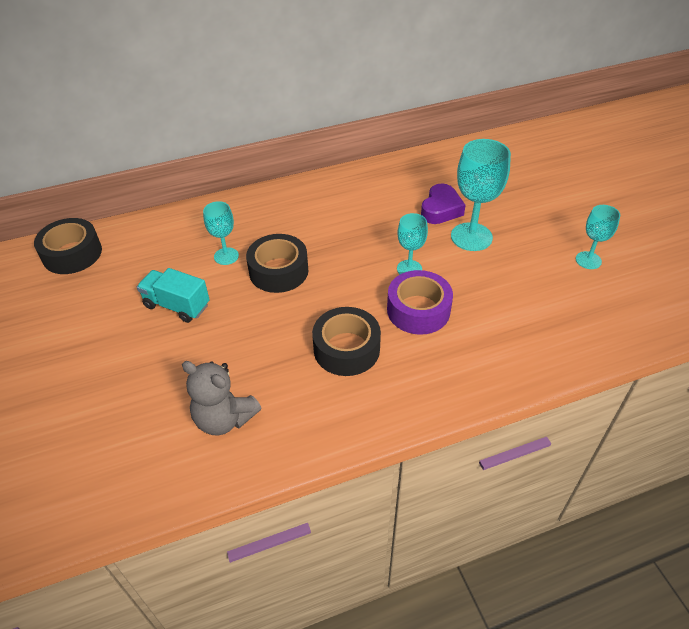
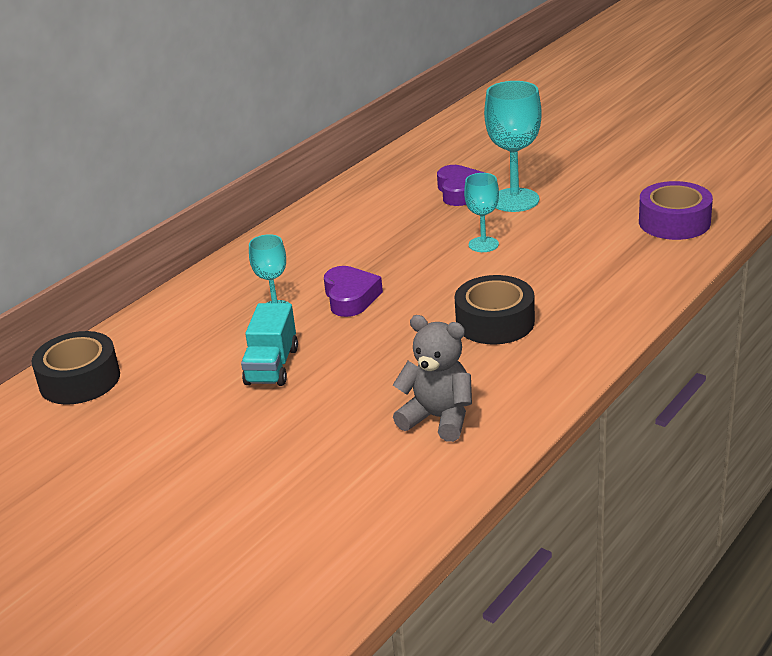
camera: 30 degrees left, 15 degrees down
(177, 306) = (272, 366): turquoise truck -> turquoise truck turned 75 degrees counterclockwise
(224, 418) = (438, 418): grey teddy bear -> grey teddy bear turned 150 degrees counterclockwise
(278, 271) = (350, 297): black tape -> purple heart
(418, 310) = (529, 269): purple tape -> purple tape (674, 222)
(588, 260) = (639, 177): turquoise goblet -> none

